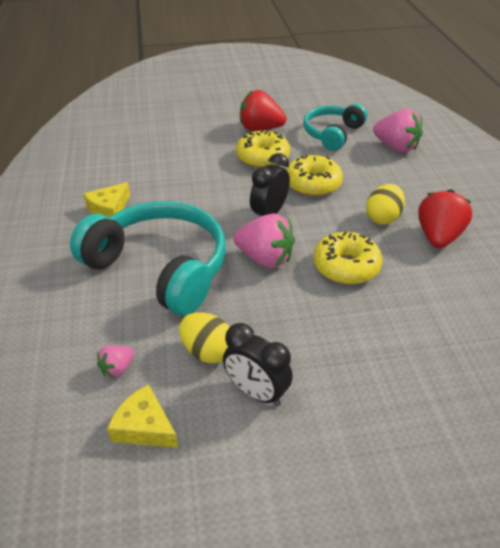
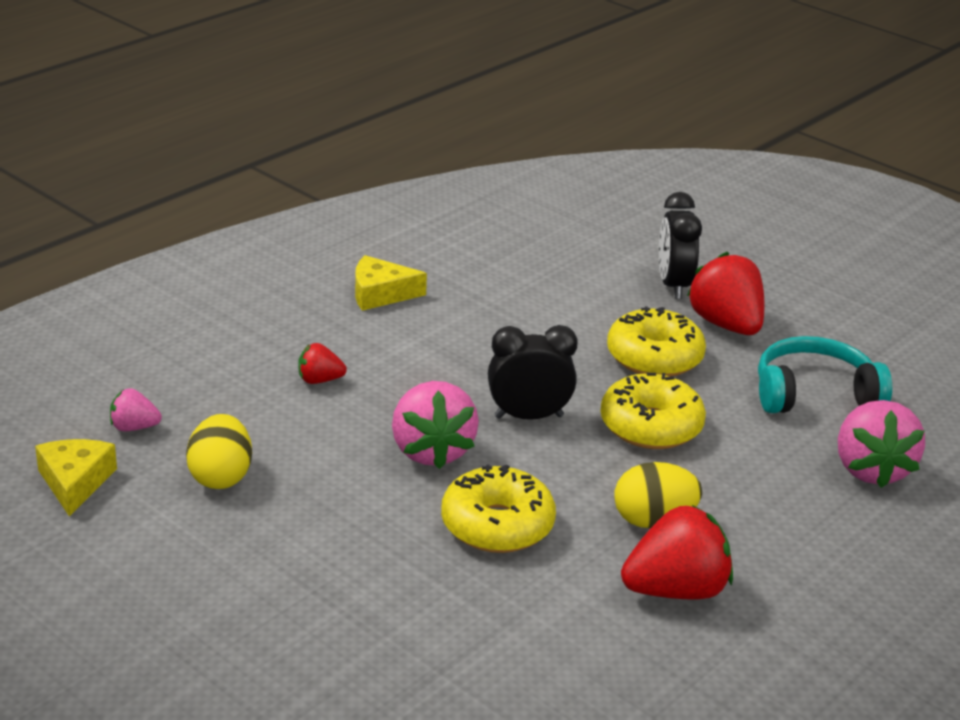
camera: 50 degrees right, 10 degrees down
(160, 268) = (319, 380): turquoise headphones -> red strawberry
(256, 392) = (195, 538): black clock -> black clock (673, 285)

